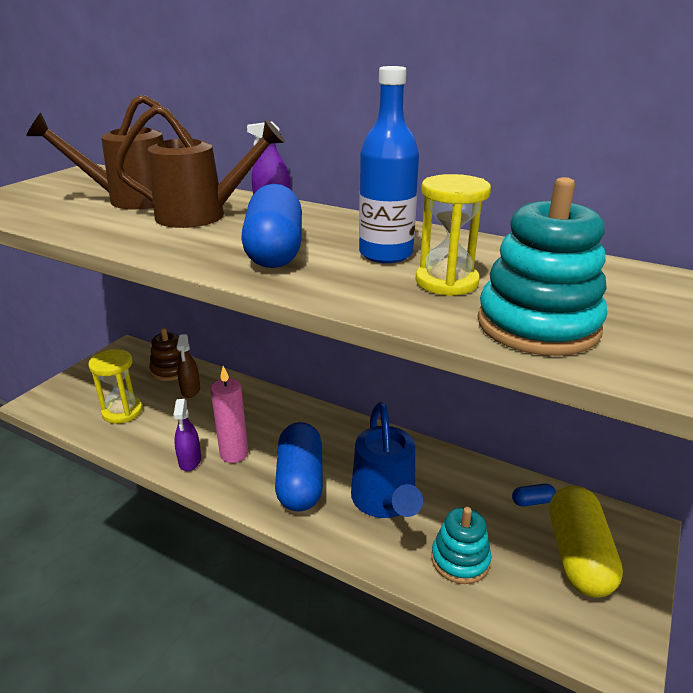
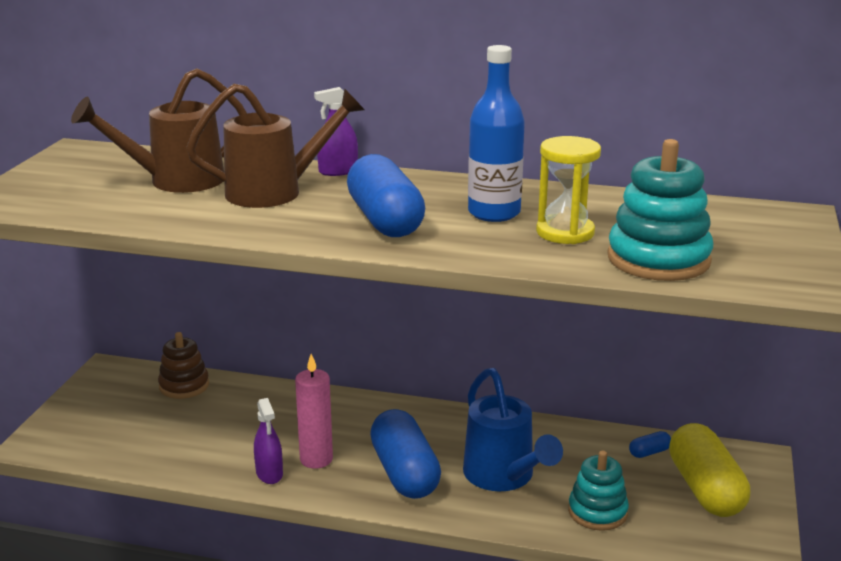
camera: 15 degrees left, 5 degrees down
(122, 412) = (153, 438): yellow hourglass -> none
(190, 390) = (224, 403): brown spray bottle -> none

